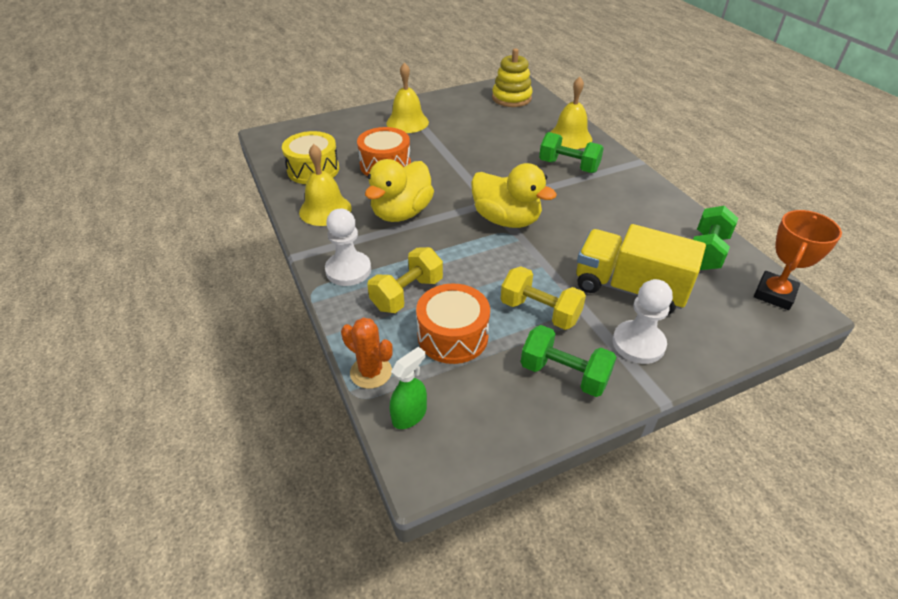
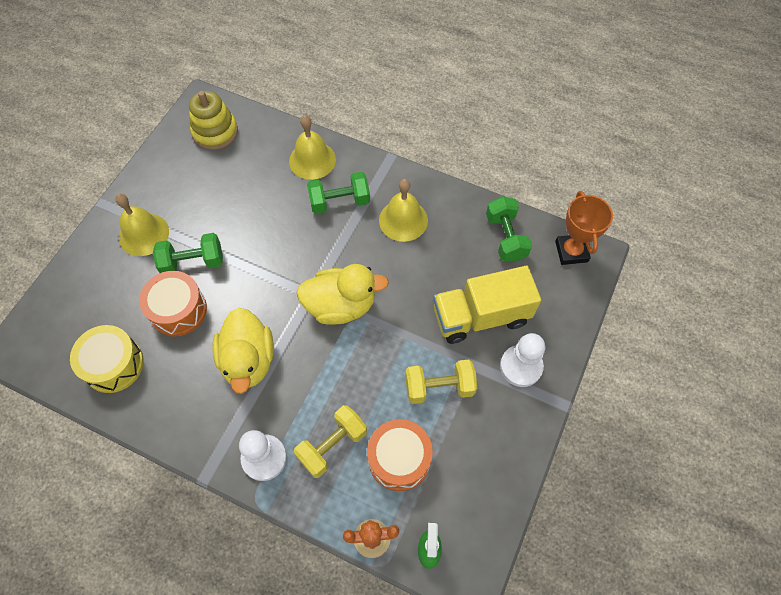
camera: 40 degrees left, 20 degrees up
(325, 210) = (177, 406): yellow bell -> yellow bell (403, 220)
(407, 294) = (332, 445): yellow dumbbell -> yellow dumbbell turned 45 degrees clockwise
(564, 374) = (496, 432): green dumbbell -> green dumbbell (193, 262)

